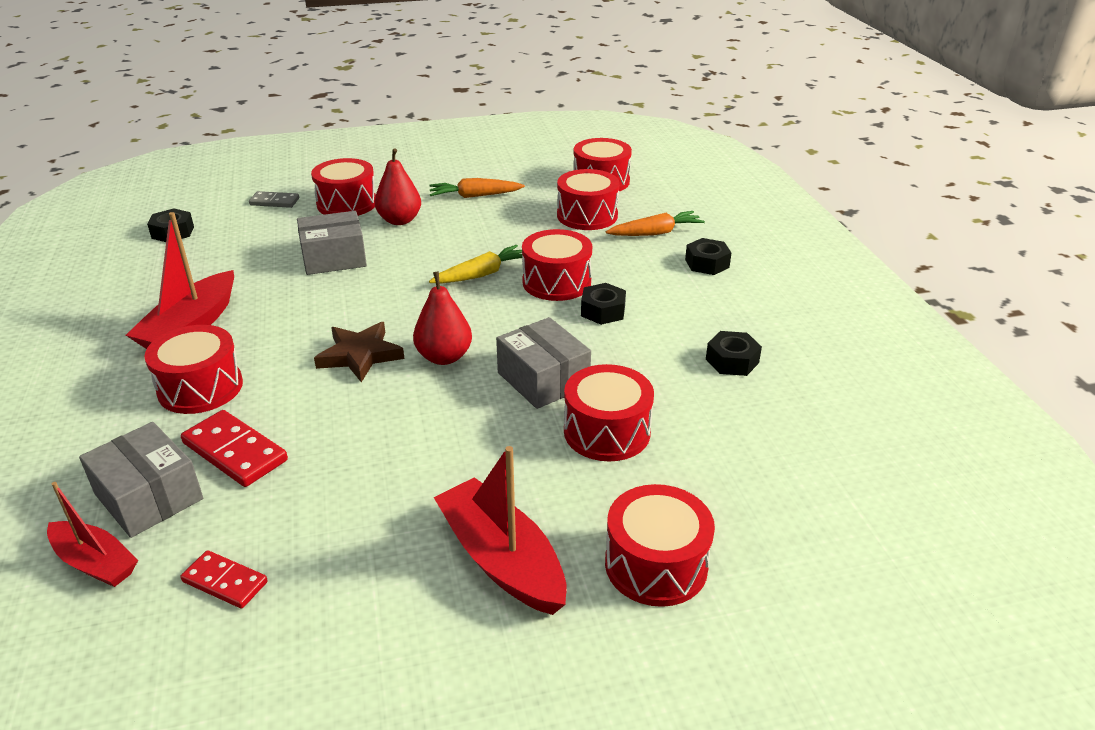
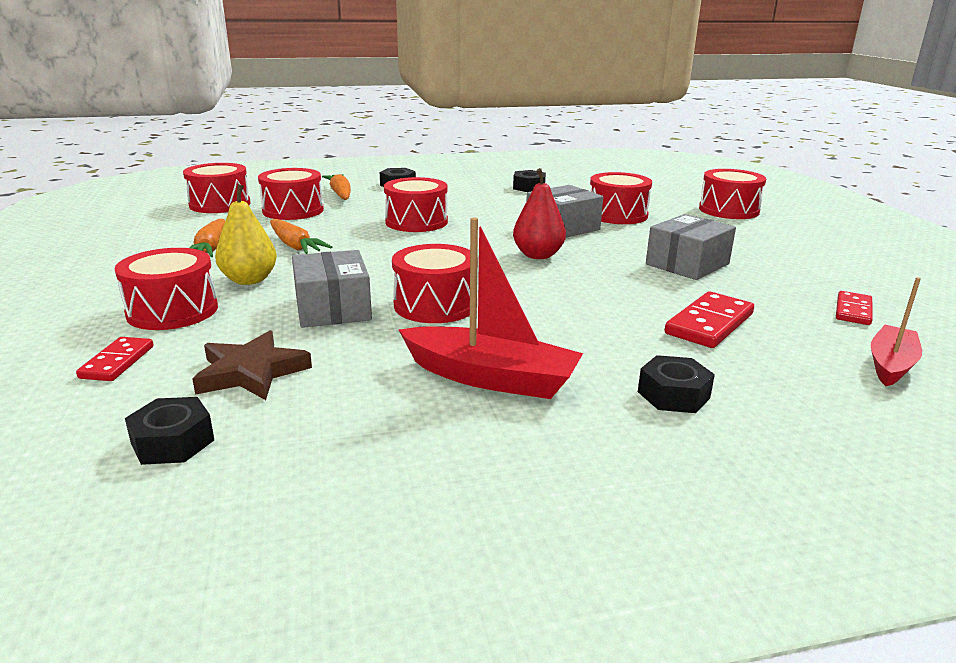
camera: 90 degrees left, 10 degrees down
(148, 496) = (795, 354): grey box -> grey box (687, 264)
(200, 388) = (618, 353): red drum -> red drum (435, 305)
(274, 202) = (117, 362): grey domino -> red domino
(360, 355) = (541, 285): brown star -> brown star (251, 372)
(399, 220) = (249, 280): red pear -> yellow pear
(479, 228) = (295, 246): none -> orange carrot
(482, 274) = (395, 244): yellow carrot -> none
(501, 559) = (755, 239): red boat -> none
(603, 311) = (465, 211): black nut -> black nut (673, 395)

